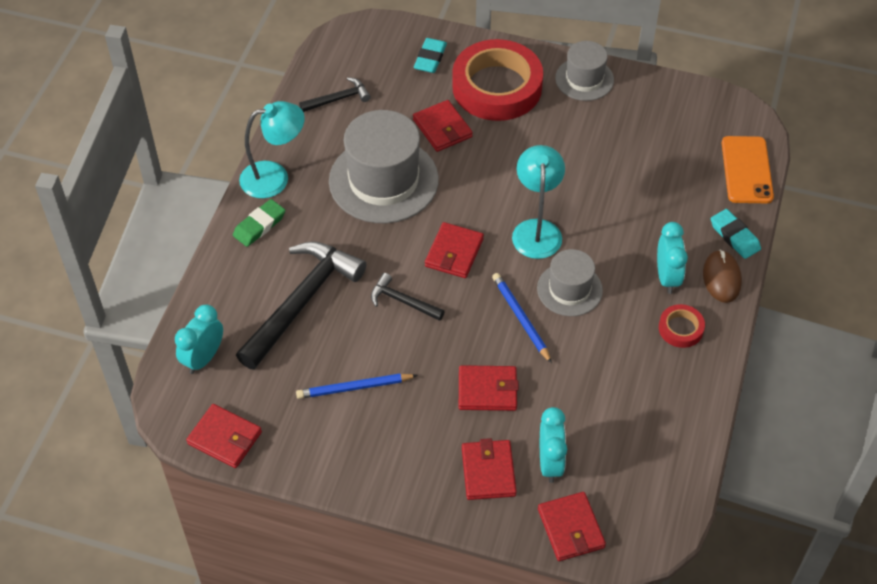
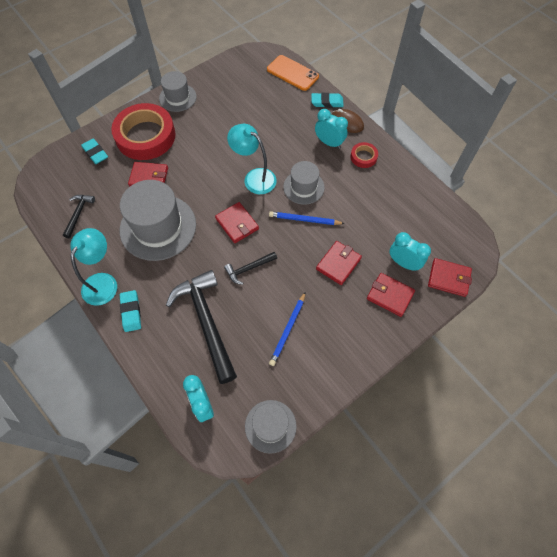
camera: 55 degrees left, 10 degrees up
(225, 438) = (270, 426): red wallet -> grey hat
(259, 225) = (131, 312): green eraser -> turquoise eraser

